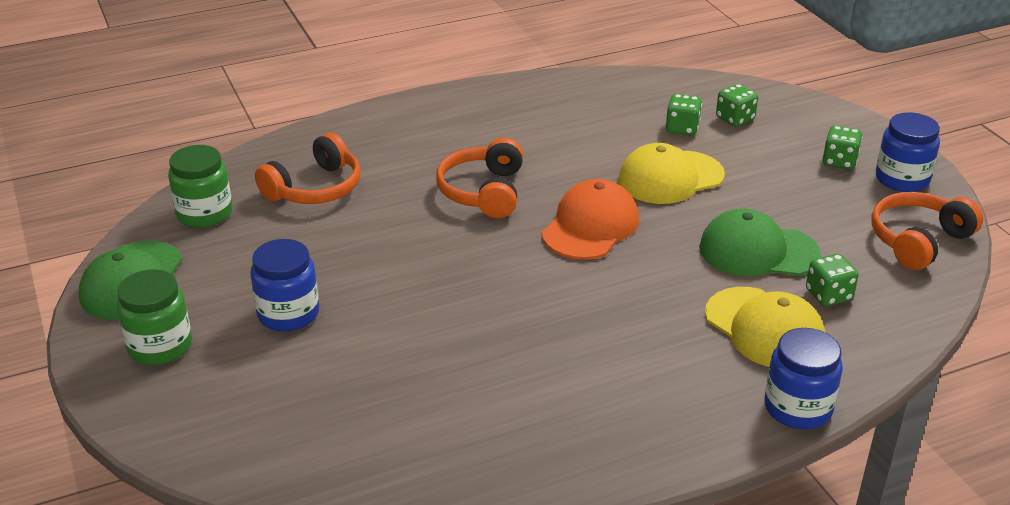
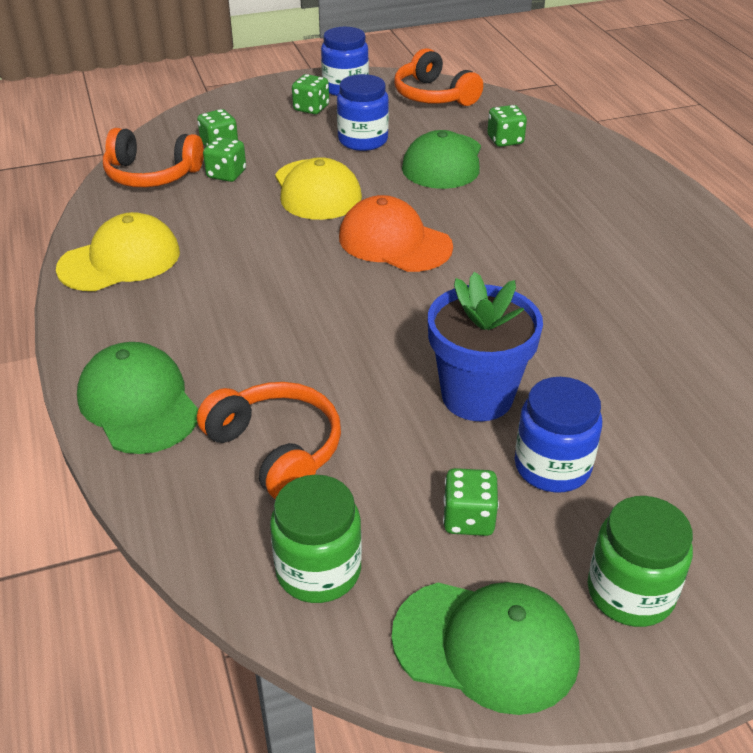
camera: 85 degrees left, 5 degrees up
(239, 273) = (468, 519): none -> green dice
(364, 130) = (138, 403): none -> green cap
(371, 276) = (477, 396): none -> blue flower pot
(483, 192) = (316, 306): orange headphones -> orange headphones (152, 174)
(764, 328) = (550, 172): yellow cap -> yellow cap (120, 260)
(797, 408) = (646, 171): blue jar -> blue jar (363, 140)

